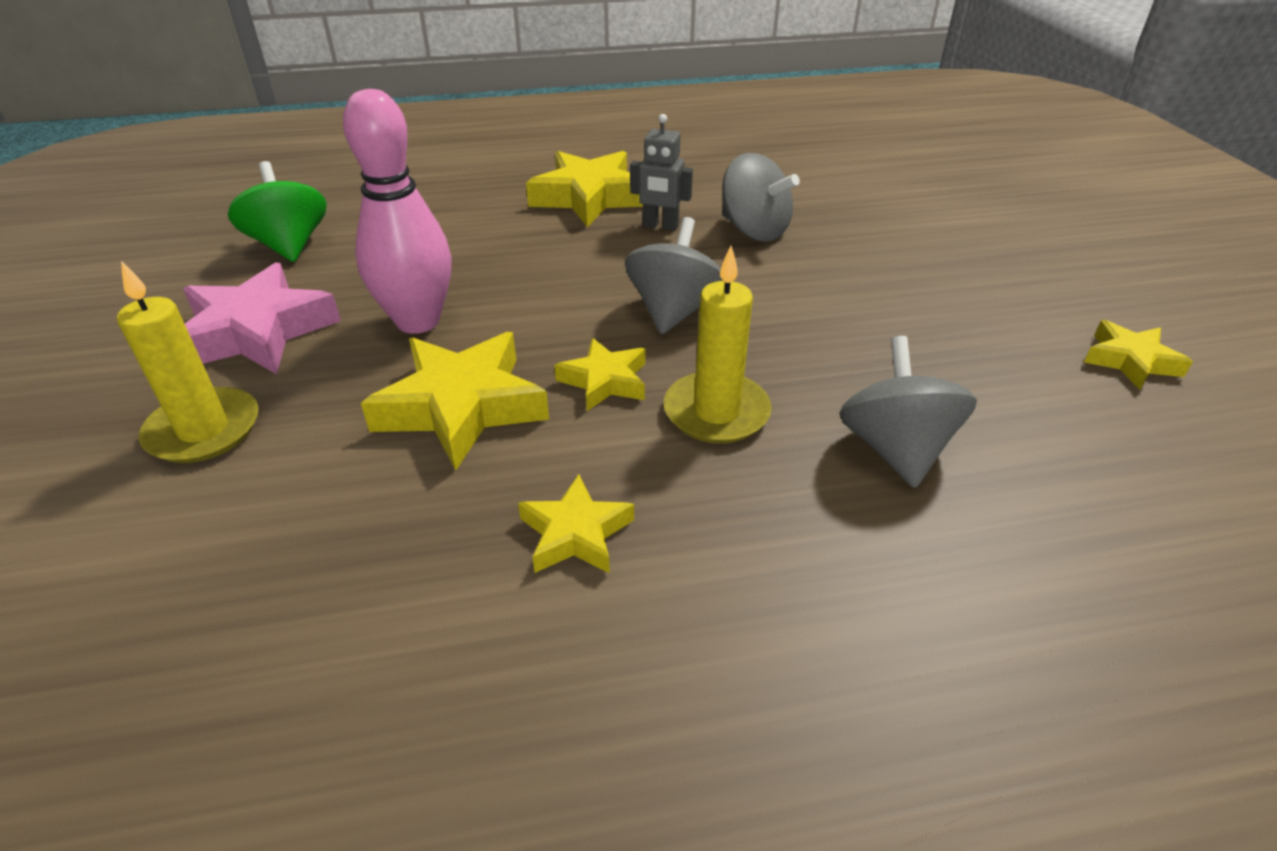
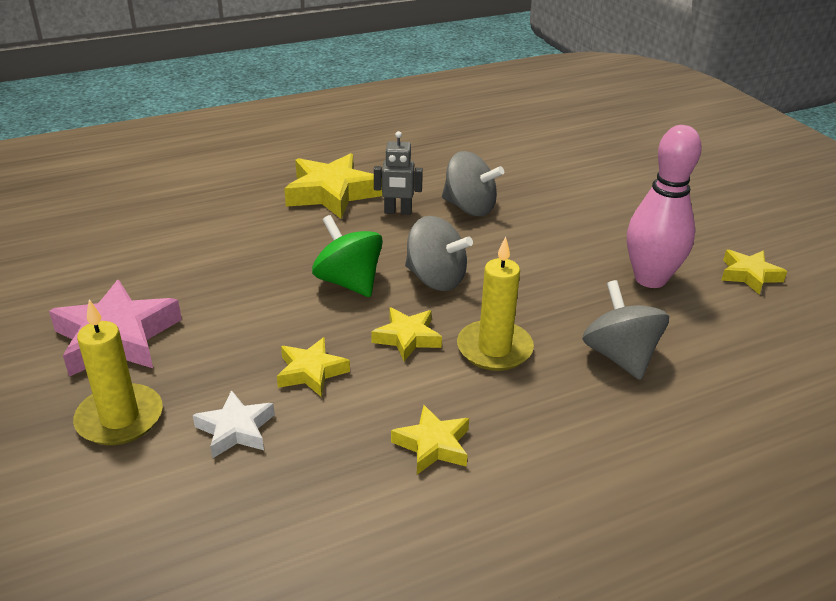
camera: 15 degrees left, 5 degrees down
(289, 246) = (102, 262): green spinning top -> green spinning top (348, 282)
(331, 467) = (236, 429): none -> white star
(418, 321) = (244, 312): pink bowling pin -> pink bowling pin (650, 279)
(461, 407) = (311, 372): yellow star -> yellow star, size x0.56
(674, 311) = (435, 279): grey spinning top -> grey spinning top turned 120 degrees clockwise

